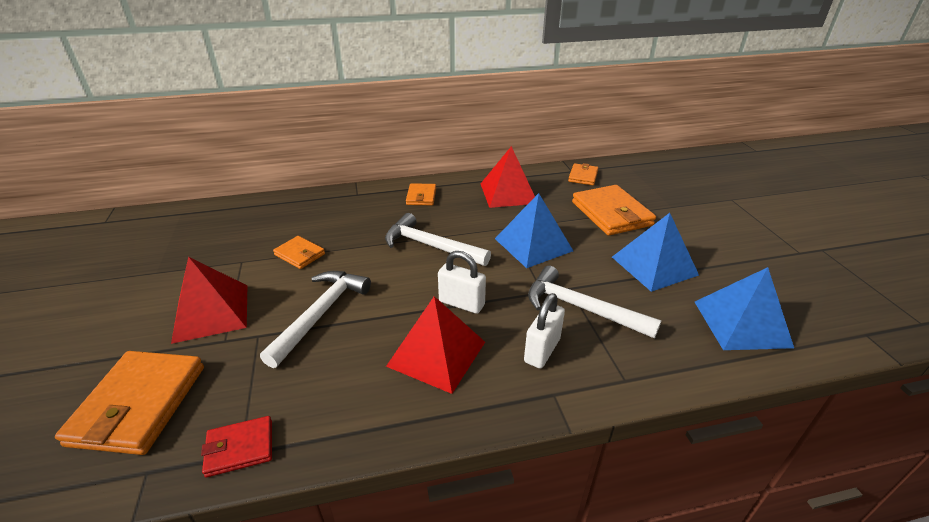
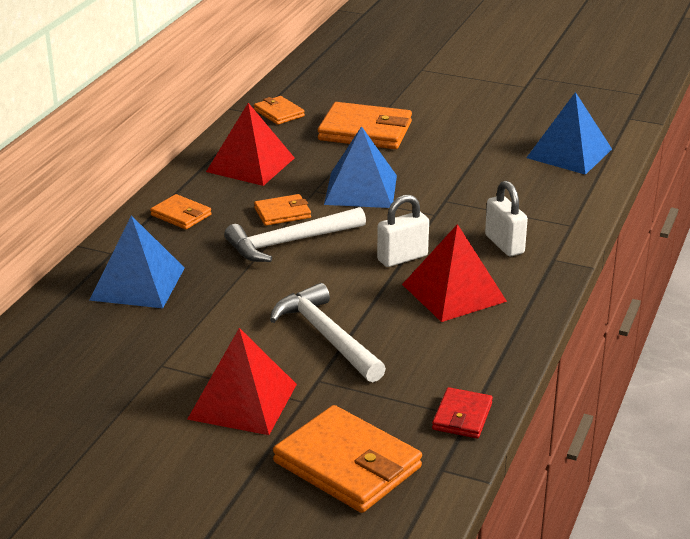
camera: 55 degrees left, 5 degrees down
(300, 254) = (199, 323): orange wallet -> orange wallet (282, 213)
(580, 307) = (475, 206): white hammer -> none
(654, 266) = (464, 150): blue pyramid -> blue pyramid (138, 283)

